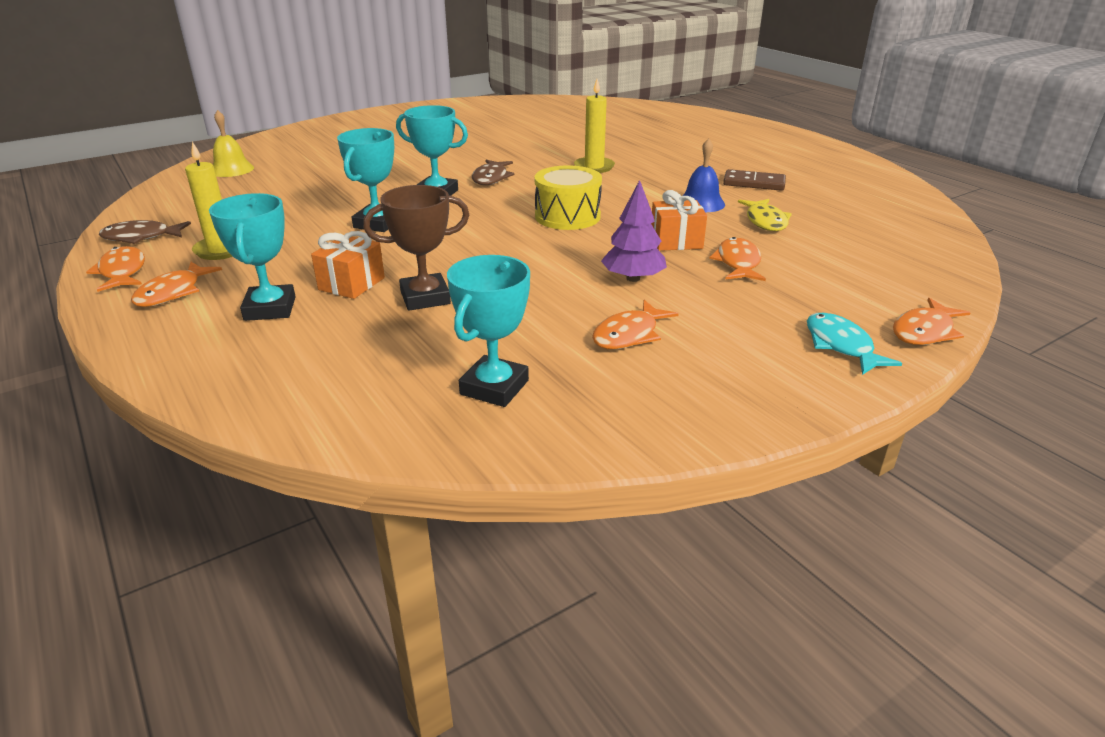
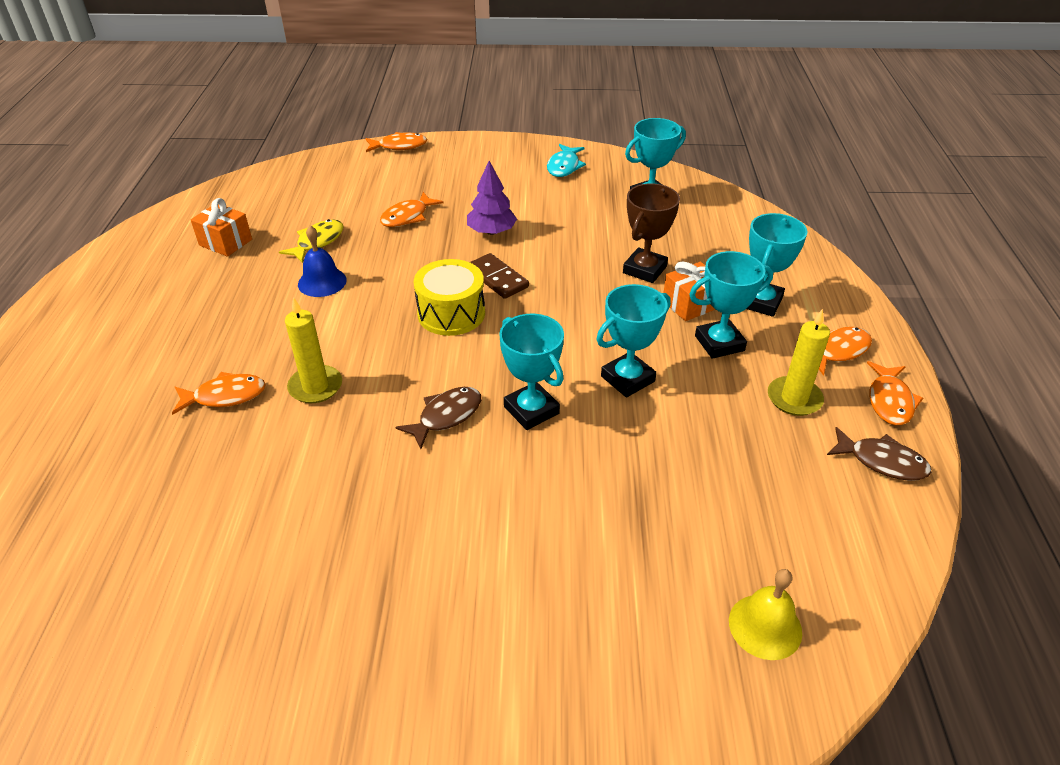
camera: 145 degrees left, 10 degrees up
(305, 264) = (719, 343): none -> turquoise trophy
(425, 298) = (644, 269): brown trophy -> brown trophy turned 75 degrees counterclockwise
(629, 335) = (547, 198): orange fish -> orange fish (225, 396)
(676, 241) = (413, 250): orange gift -> orange gift (225, 242)
(754, 183) = (231, 287): brown domino -> brown domino (497, 278)
(841, 345) = (452, 155): turquoise fish -> turquoise fish (564, 166)

